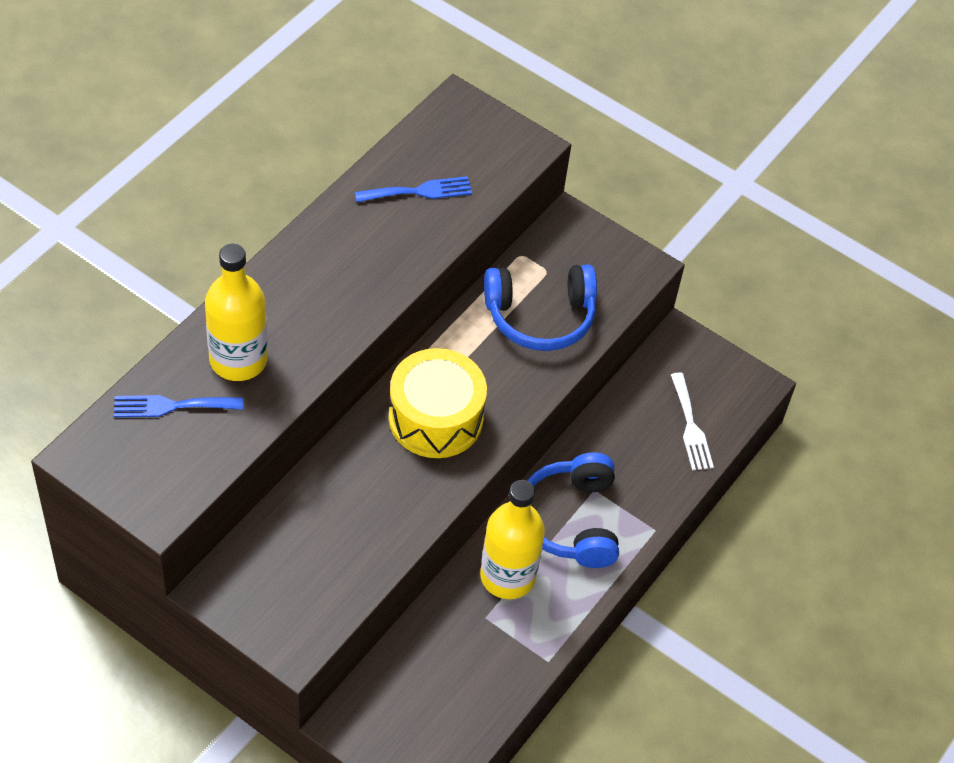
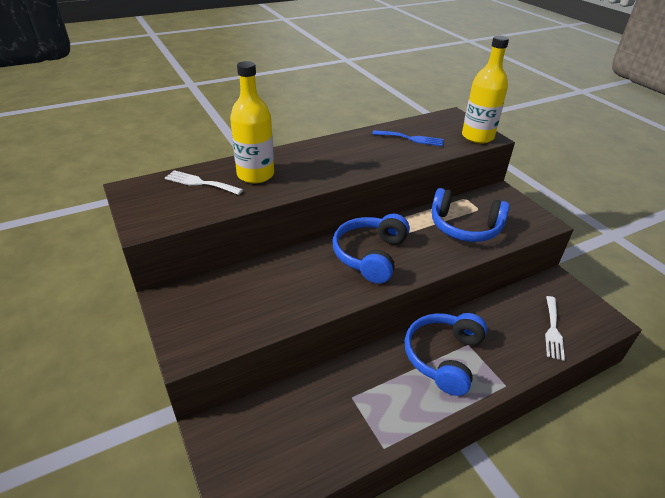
camera: 30 degrees right, 15 degrees down
(171, 406) = (200, 183): blue fork -> white fork
(435, 418) = (370, 255): yellow drum -> blue headphones
(507, 576) = (381, 376): yellow bottle -> yellow bottle (477, 137)

